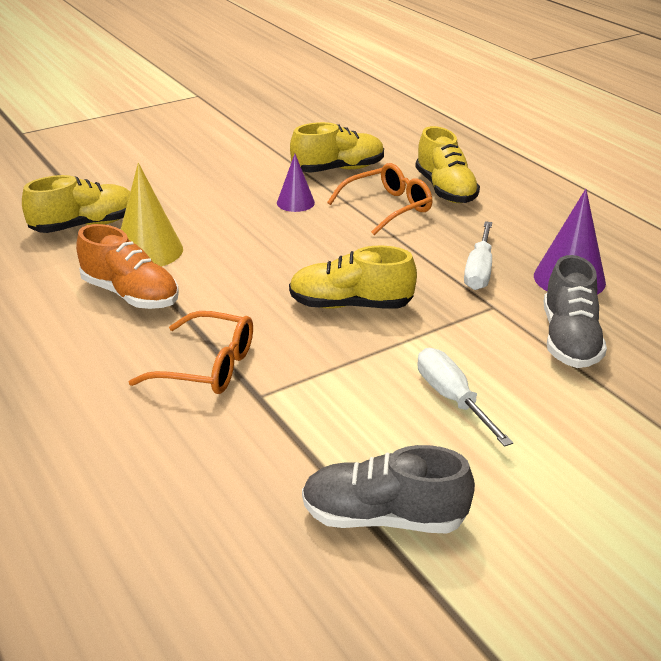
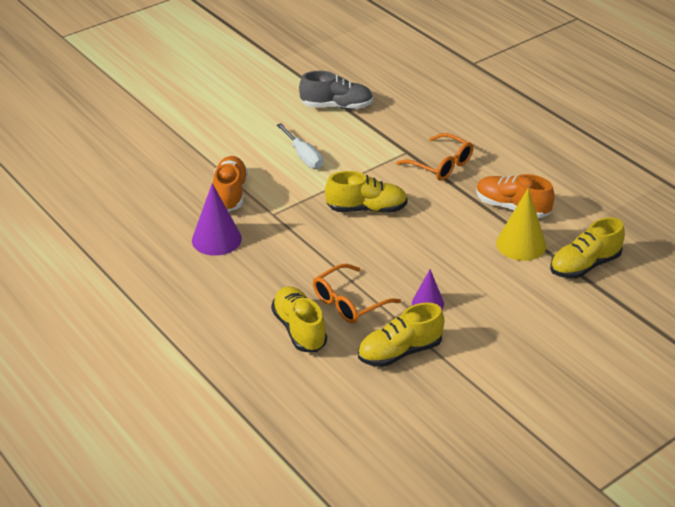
camera: 175 degrees right, 5 degrees up
(207, 366) = (441, 165): orange glasses -> orange glasses turned 150 degrees counterclockwise
(479, 270) = (279, 242): white screwdriver -> none
(569, 340) = (230, 194): grey shoe -> orange shoe

